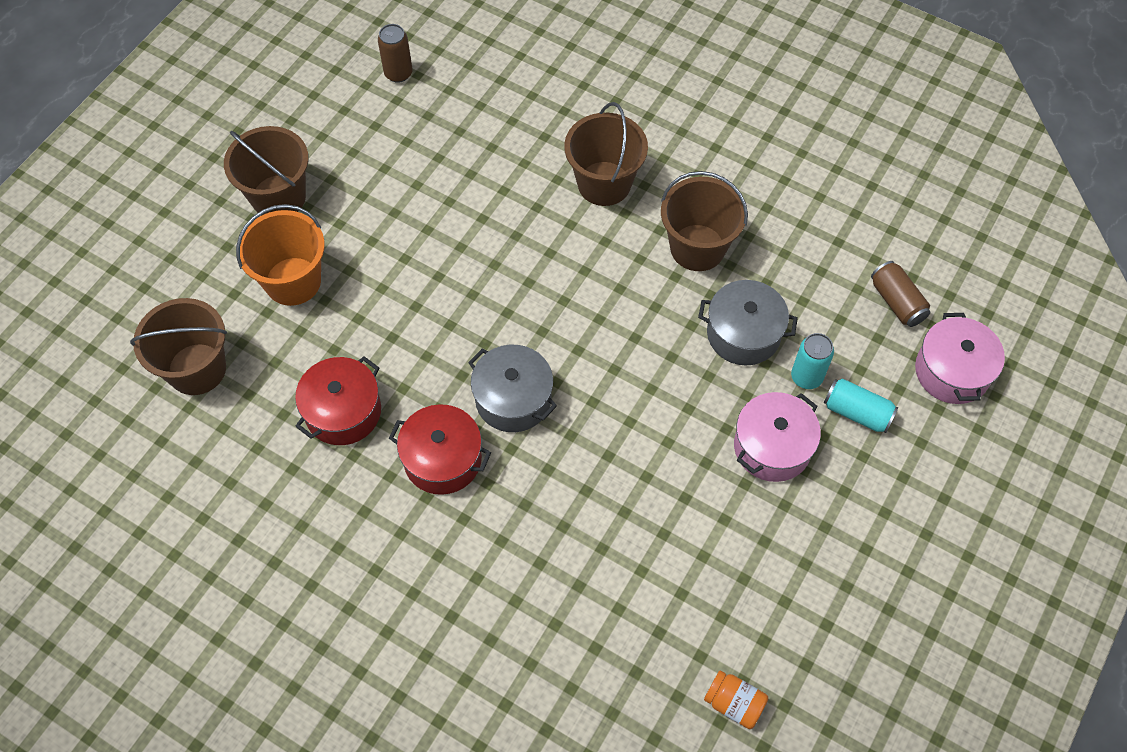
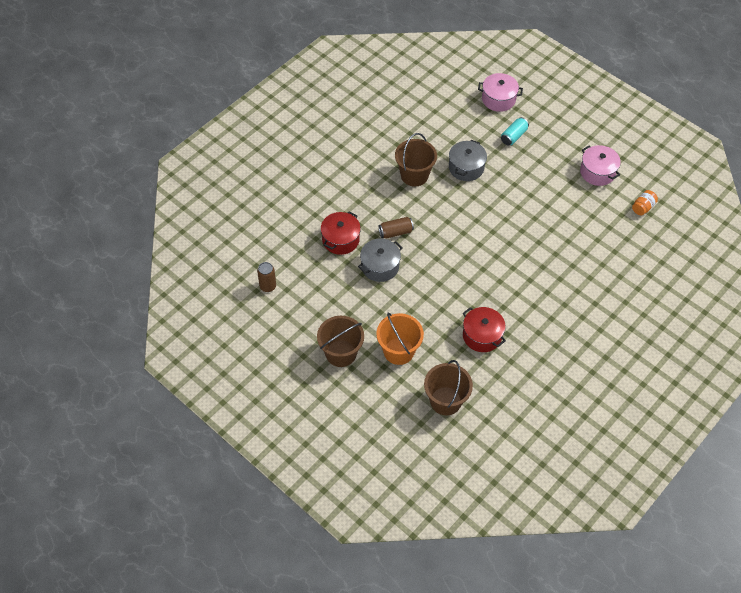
camera: 80 degrees left, 5 degrees down
(442, 459) = (515, 296): red pot -> red pot (340, 240)
(513, 399) = (486, 263): grey pot -> grey pot (380, 266)
(604, 183) = (367, 205): brown bucket -> none
(772, 447) = (526, 169): pink pot -> pink pot (597, 172)
(806, 377) = (493, 150): turquoise can -> none
(897, 302) = (459, 109): brown can -> brown can (395, 232)

